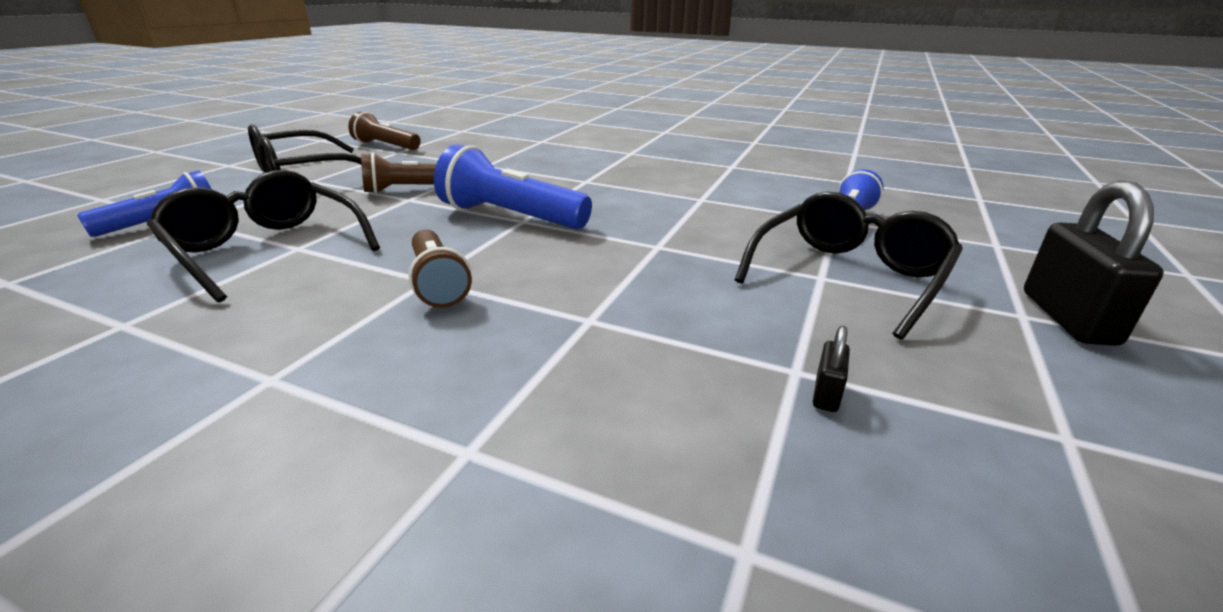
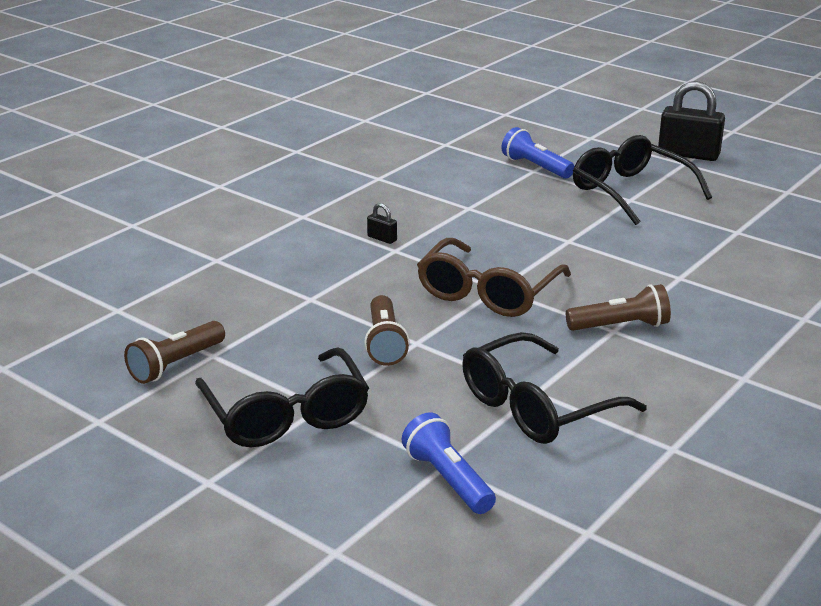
camera: 75 degrees left, 0 degrees up
(509, 217) = (488, 293): blue flashlight -> brown glasses
(826, 394) = (757, 229): black padlock -> black padlock (382, 238)

